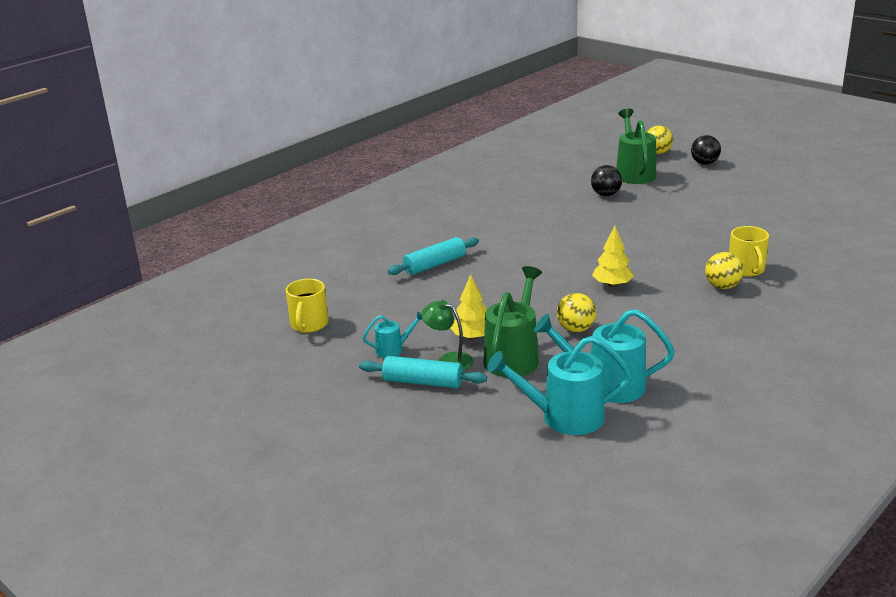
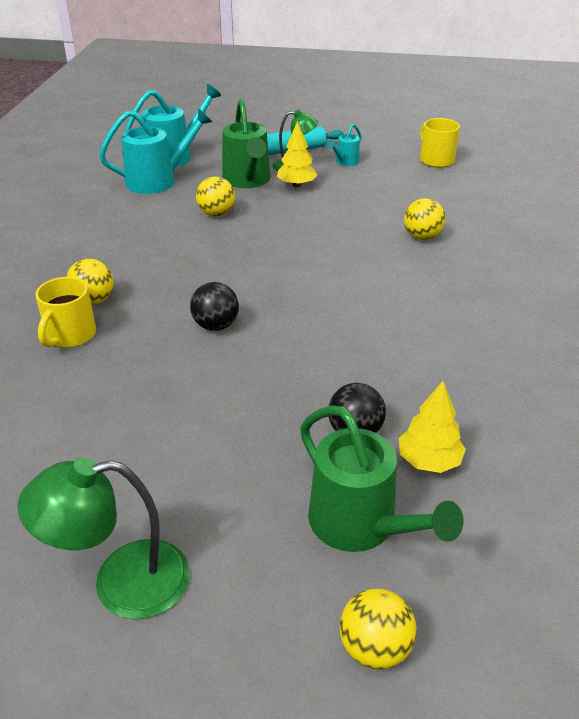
camera: 145 degrees right, 10 degrees up
(435, 265) = (422, 237): turquoise rolling pin -> yellow ball
(612, 285) = (217, 267): yellow tree -> yellow tree (429, 461)
(704, 163) = (242, 638): black ball -> black ball (216, 325)
(746, 269) = (70, 335): yellow mug -> yellow mug turned 120 degrees counterclockwise
(747, 182) = (121, 583): none -> green lamp

